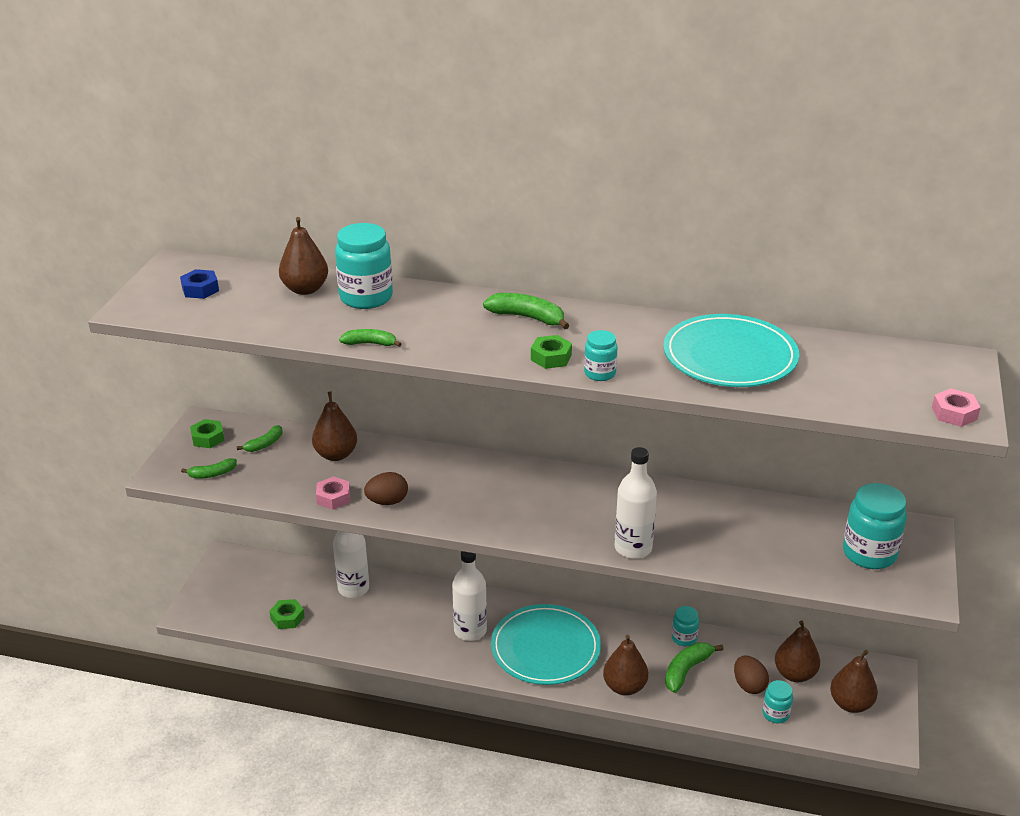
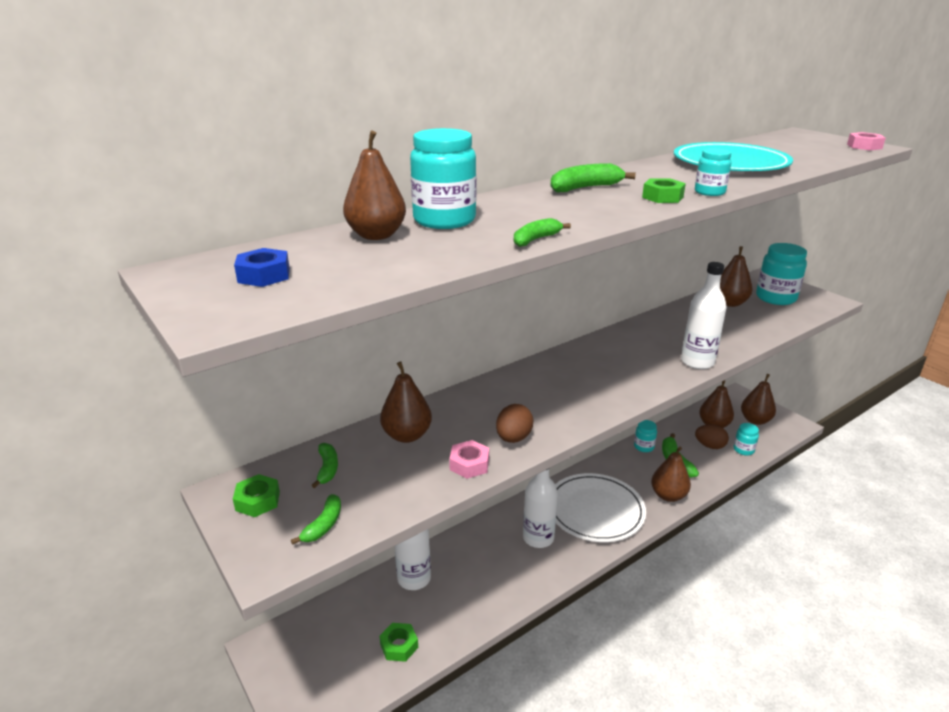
camera: 50 degrees left, 5 degrees down
(545, 648) = (595, 510): turquoise plate -> white plate
(804, 526) = (729, 303): none -> brown pear

